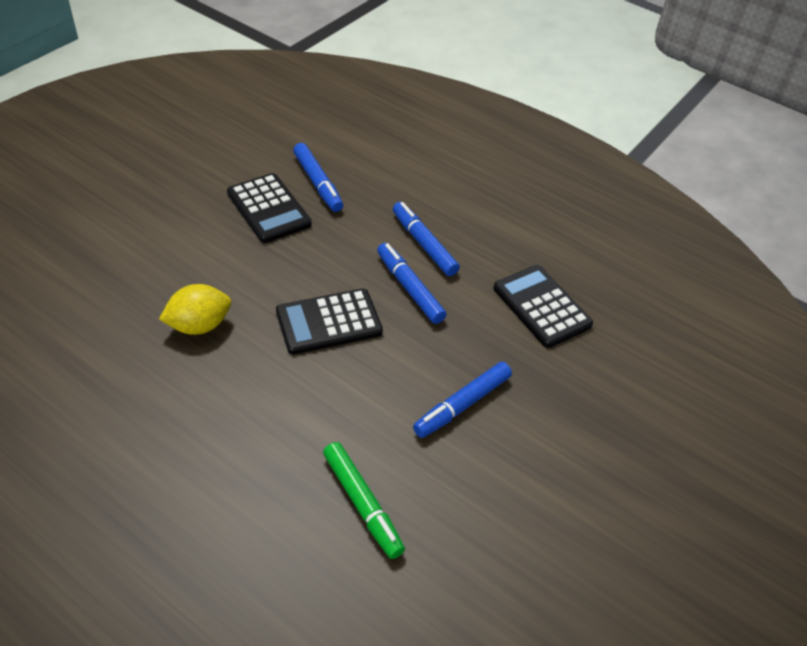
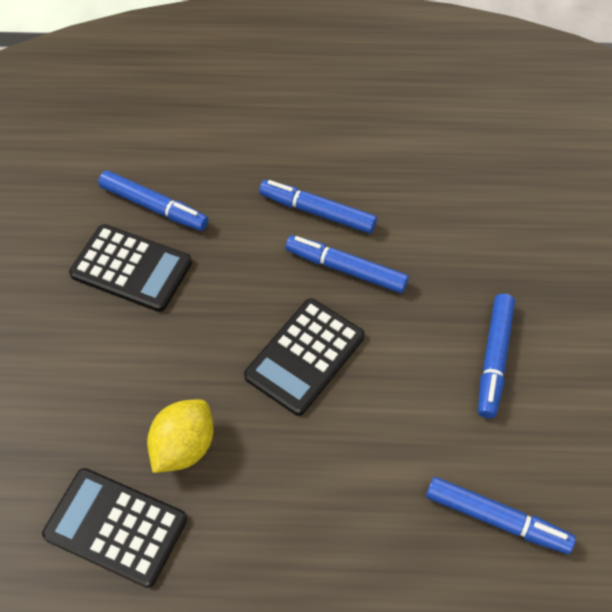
camera: 30 degrees left, 10 degrees up
(362, 503) = (497, 519): green marker -> blue marker
(541, 306) = (475, 211): black calculator -> black calculator (116, 527)

